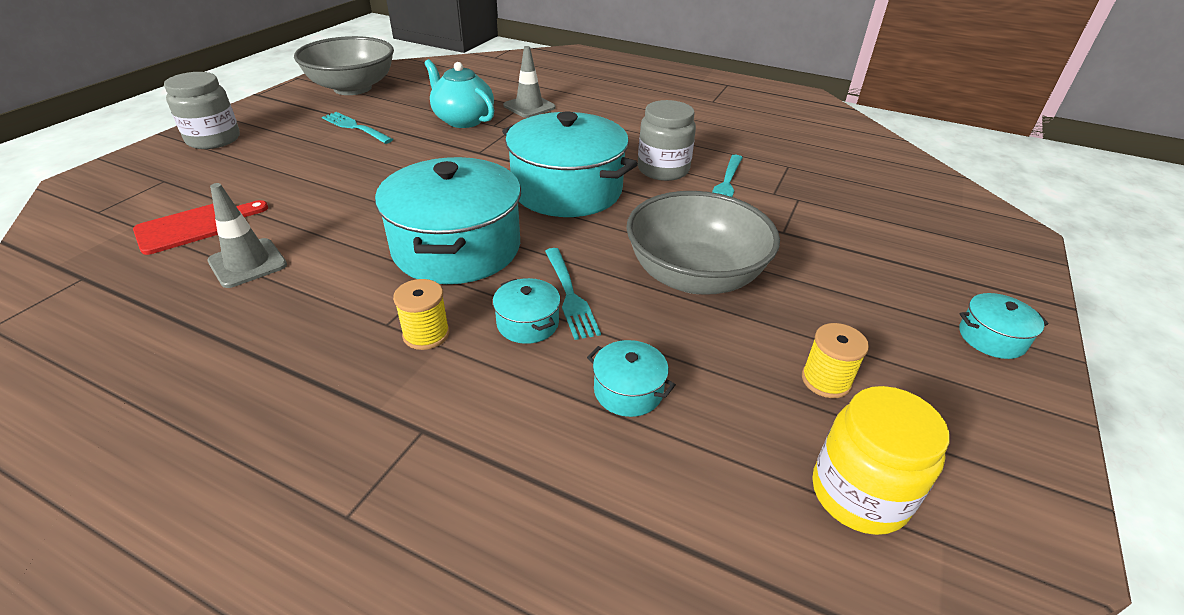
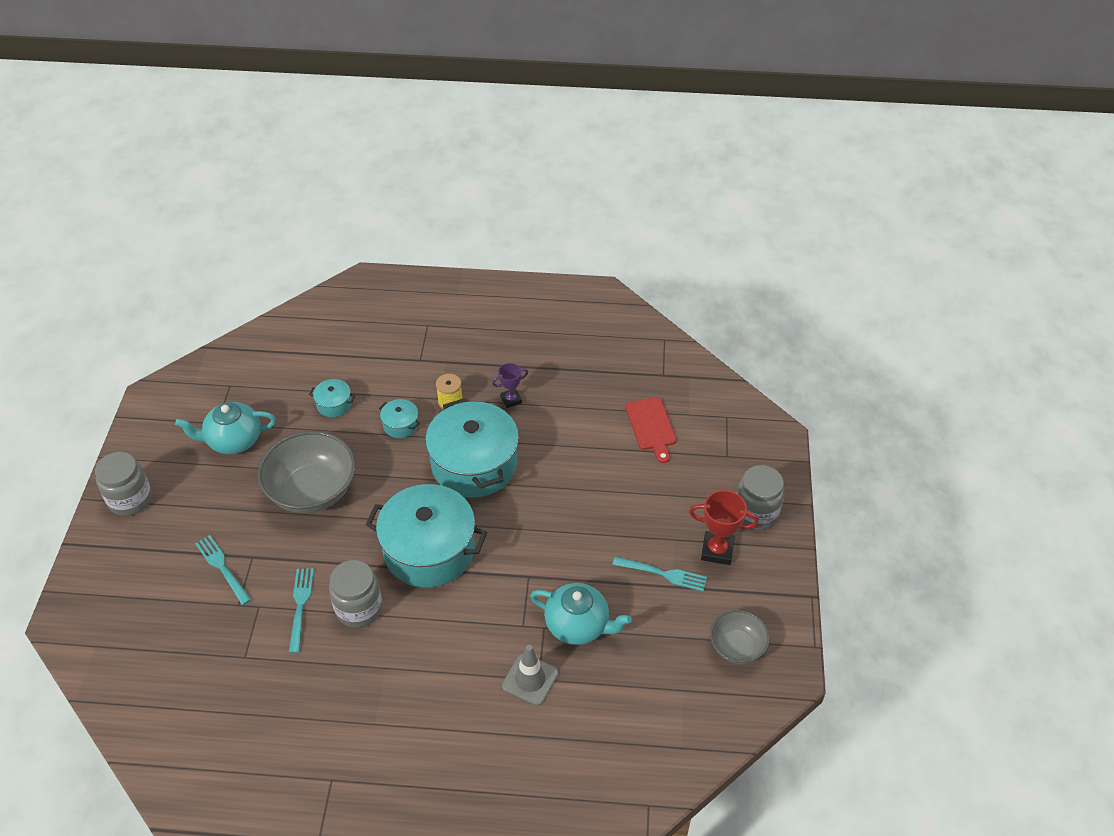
camera: 160 degrees right, 10 degrees up
(196, 226) = (651, 426): red cutting board -> red cutting board turned 45 degrees counterclockwise
(247, 263) = (587, 412): grey traffic cone -> none
(288, 128) = (717, 550): none -> red trophy
(332, 309) = (511, 400): none -> purple trophy
(352, 88) = (737, 647): grey bowl -> grey bowl, size x0.56
(569, 294) = (385, 451): turquoise fork -> turquoise fork (222, 568)
(826, 380) = (233, 440): yellow spool -> turquoise teapot
(859, 494) = (225, 390): yellow jar -> none
(991, 338) = (130, 499): turquoise pot -> grey jar

